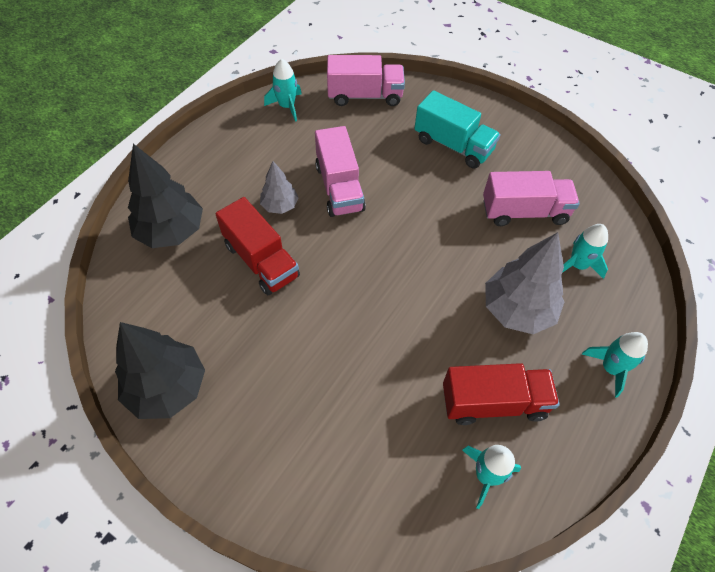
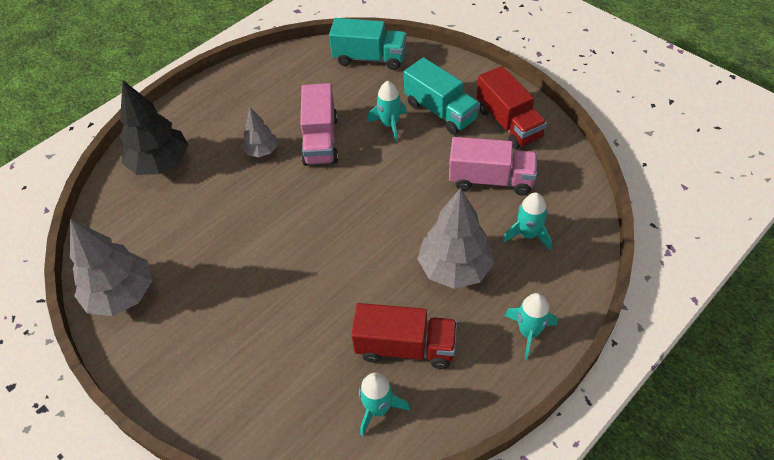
camera: 15 degrees right, 5 degrees down
(167, 388) = (121, 295): black tree -> grey tree
(261, 260) = (231, 197): red truck -> red truck (508, 123)
(287, 106) = (294, 62): turquoise rocket -> turquoise rocket (390, 125)
(365, 96) = (369, 58): pink truck -> turquoise truck

